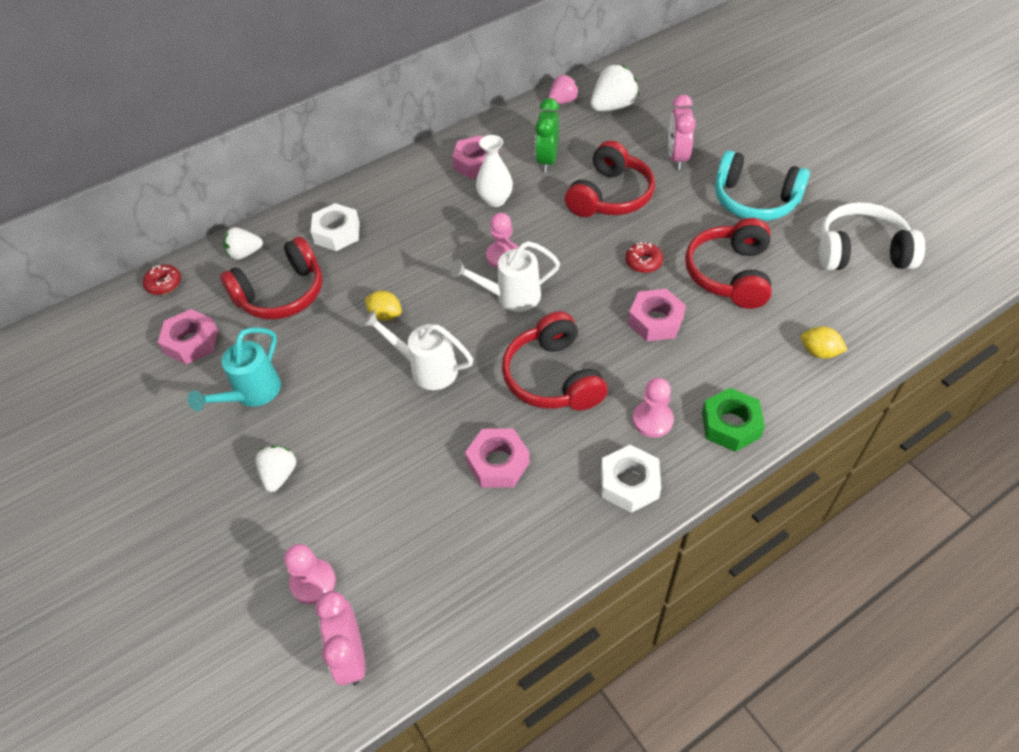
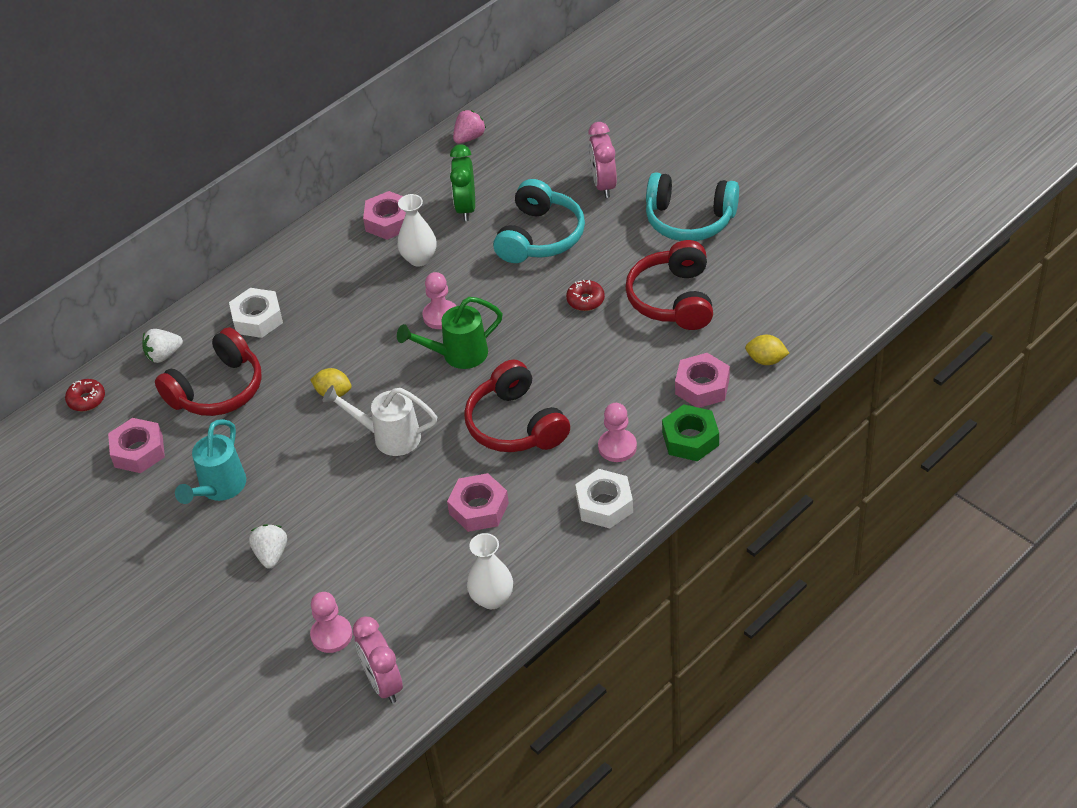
camera: 10 degrees left, 5 degrees down
(490, 573) = (492, 598): none -> white vase
(511, 296) = (458, 355): white watering can -> green watering can
(610, 196) = (540, 237): red headphones -> turquoise headphones
(613, 106) = (525, 136): white strawberry -> none
(655, 321) = (606, 355): pink nut -> pink nut (702, 386)
(861, 251) = (799, 257): white headphones -> none

